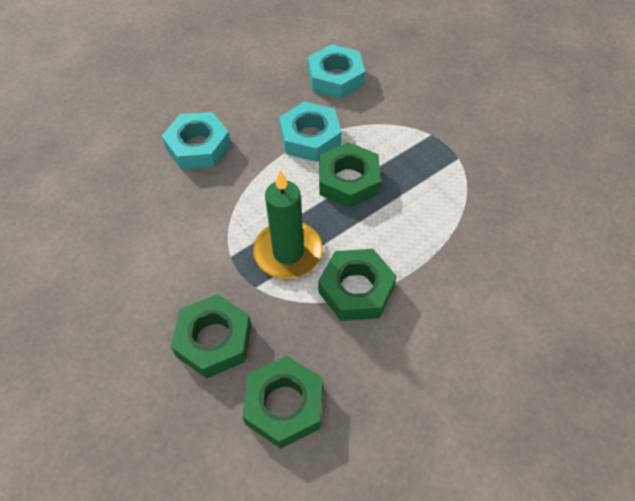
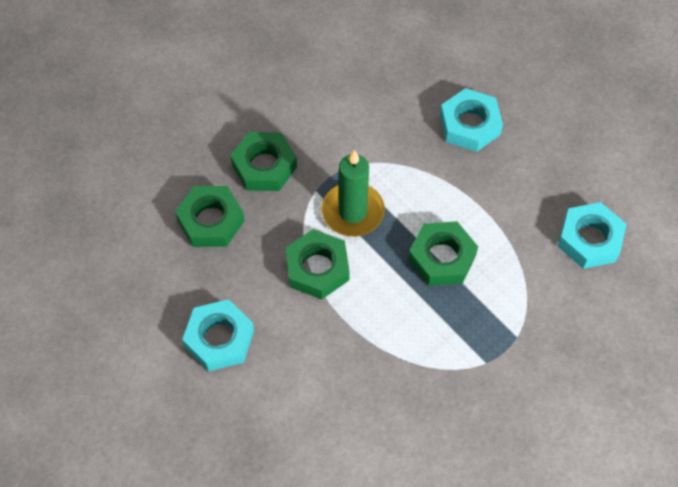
camera: 85 degrees right, 5 degrees up
(310, 137) = (495, 220): turquoise nut -> turquoise nut (219, 339)

